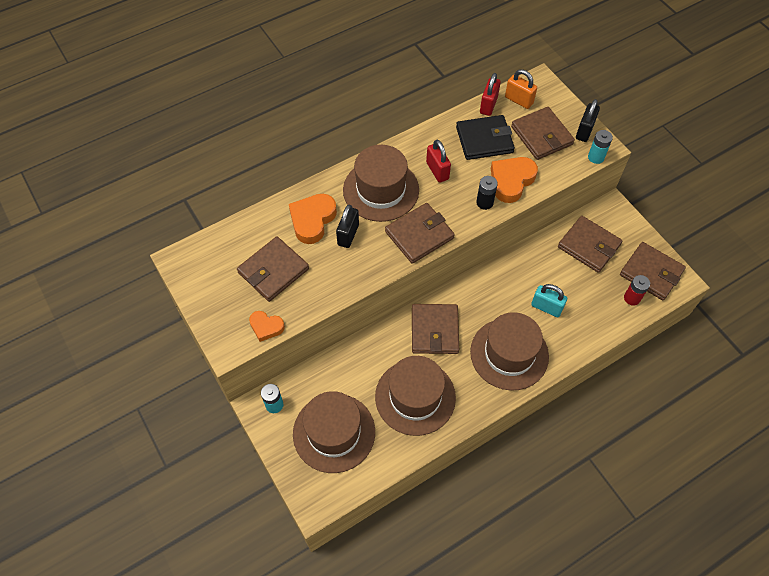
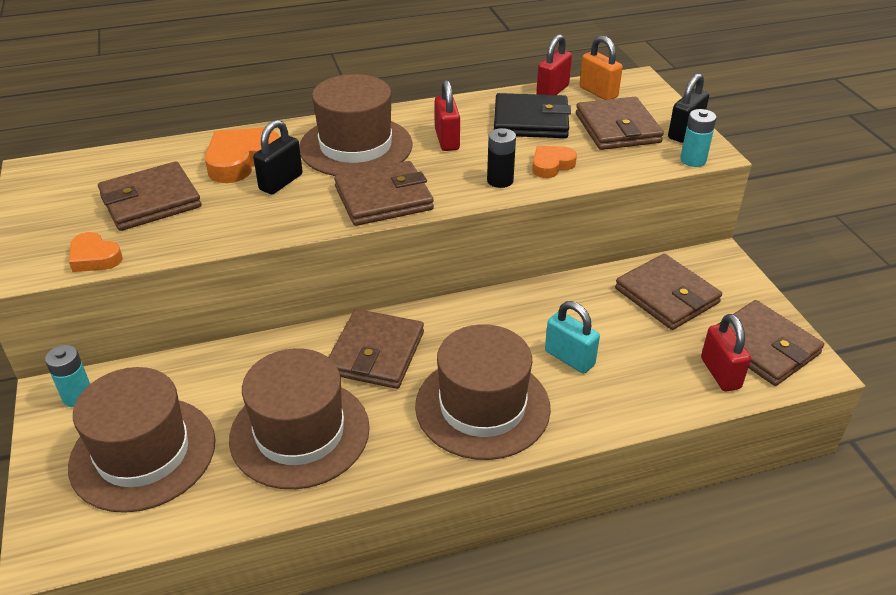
camera: 15 degrees right, 20 degrees down
(511, 181) = (551, 165): orange heart -> orange heart, size x0.60
(632, 298) = (720, 373): red battery -> red padlock

